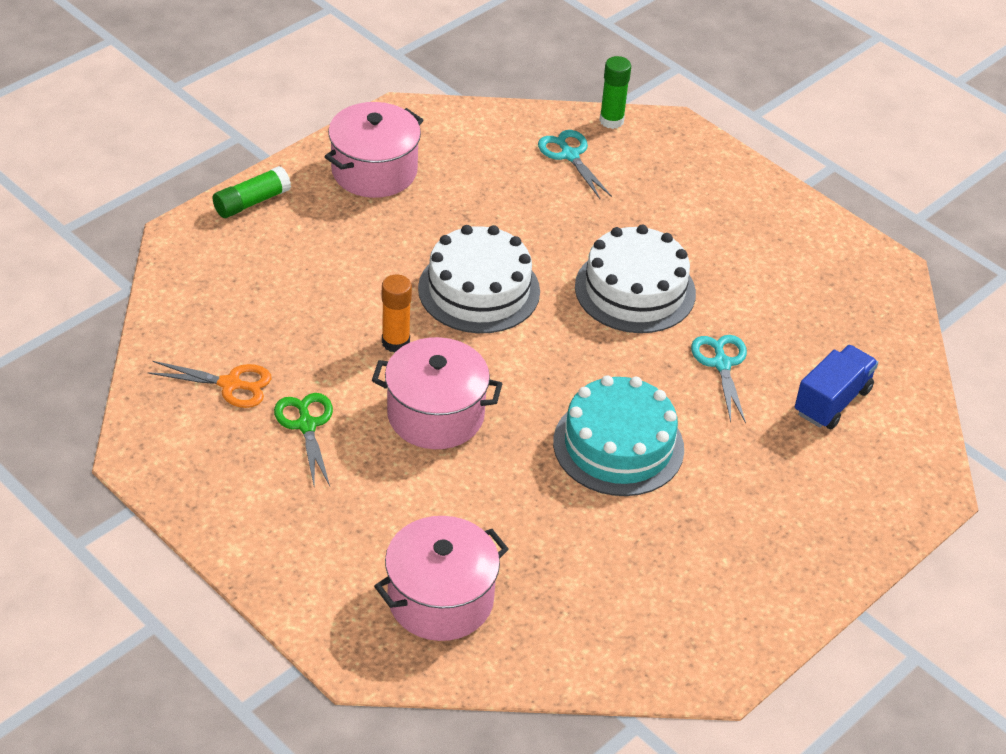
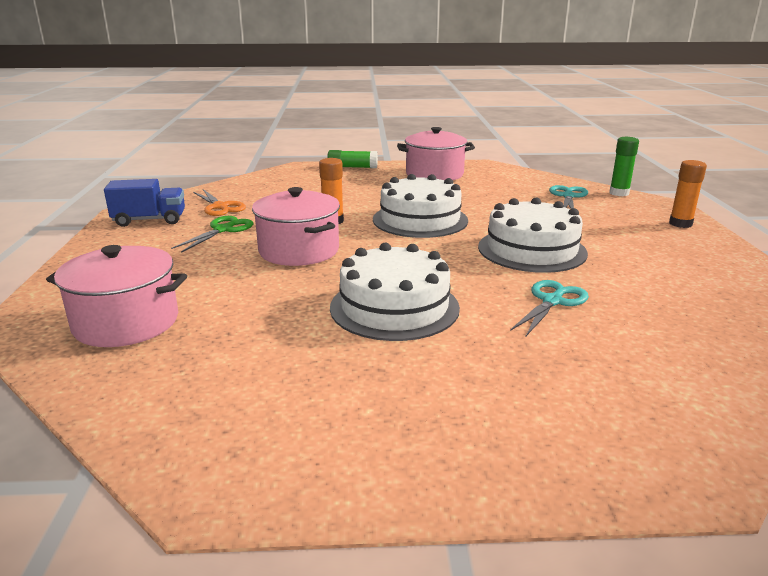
camera: 45 degrees right, 20 degrees down
(618, 445) = (394, 307): turquoise cake -> white cake
(715, 165) = (680, 224): none -> orange glue stick
(832, 401) = (639, 359): blue truck -> blue truck (149, 220)

